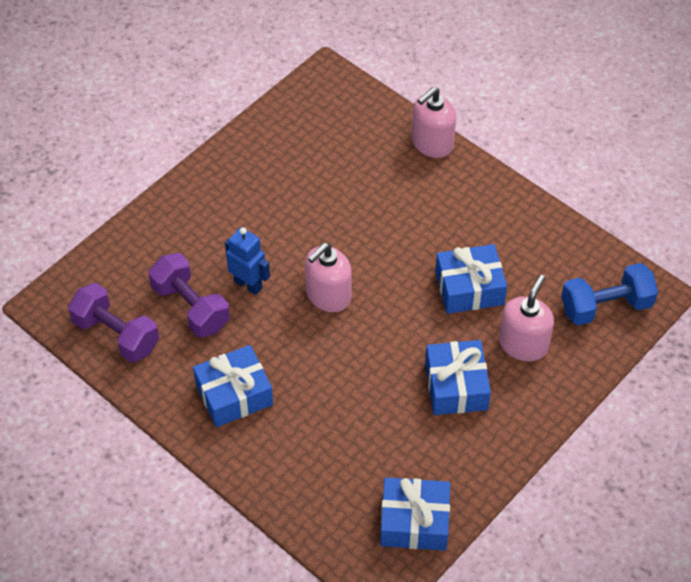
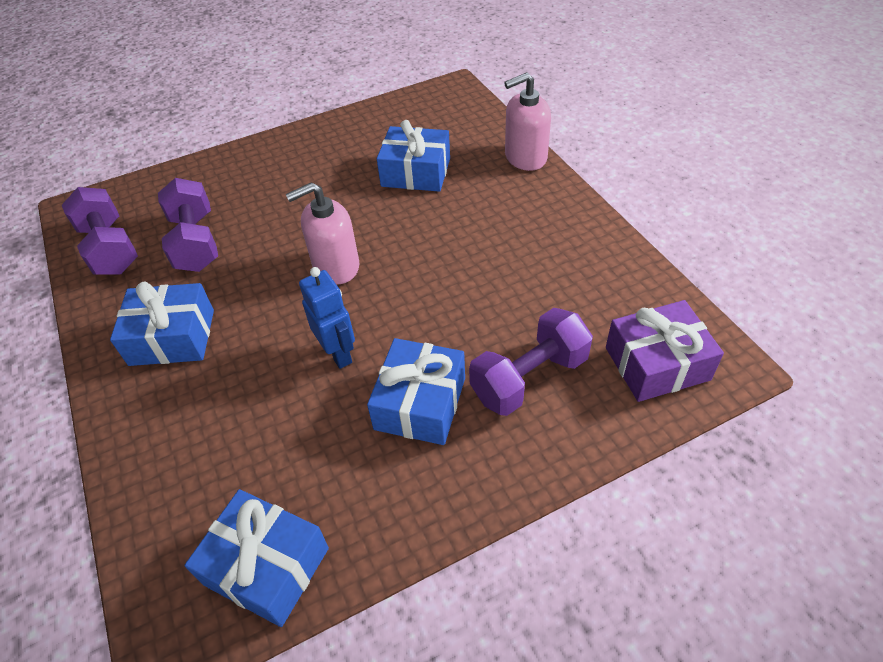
camera: 25 degrees right, 5 degrees down
(248, 284) = (264, 236): blue robot -> blue robot (338, 353)
(469, 288) = (494, 298): blue gift -> blue gift (416, 172)
(523, 344) = (529, 378): pink soap dispenser -> purple dumbbell
(606, 306) = (657, 363): blue dumbbell -> purple gift

